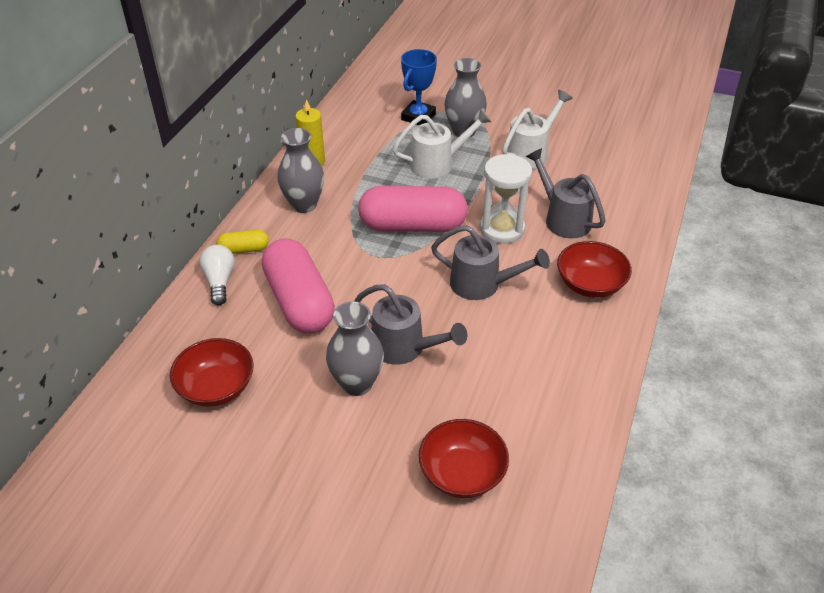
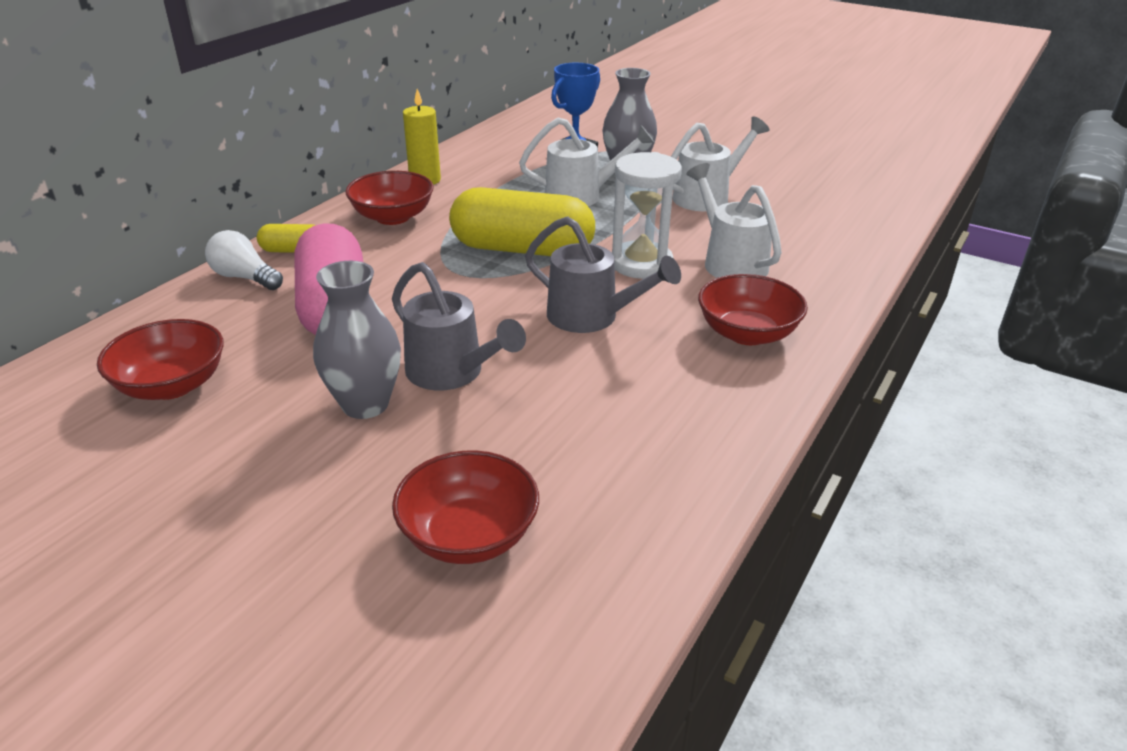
camera: 10 degrees right, 10 degrees down
(219, 281) = (245, 278): white light bulb -> white light bulb turned 60 degrees counterclockwise
(304, 205) = (393, 217): grey vase -> red bowl
(412, 226) = (522, 249): pink capsule -> yellow capsule
(563, 218) = (730, 262): grey watering can -> white watering can

